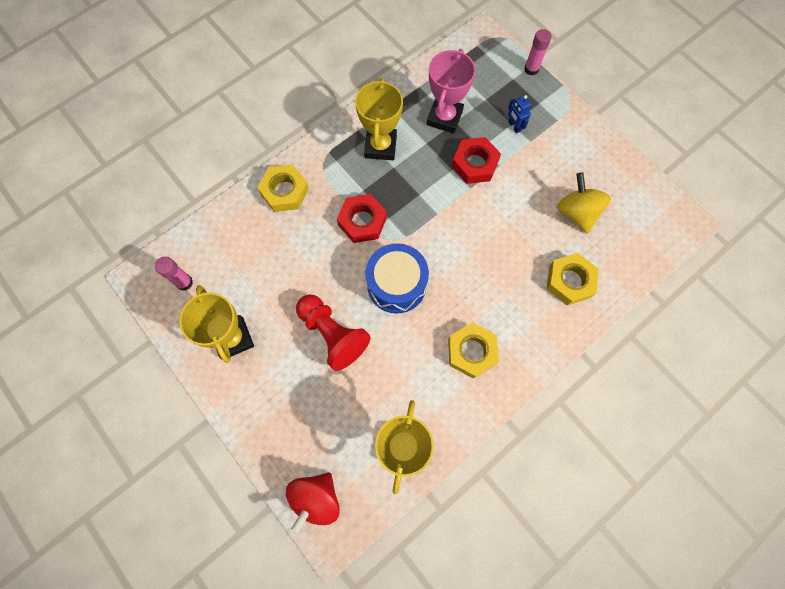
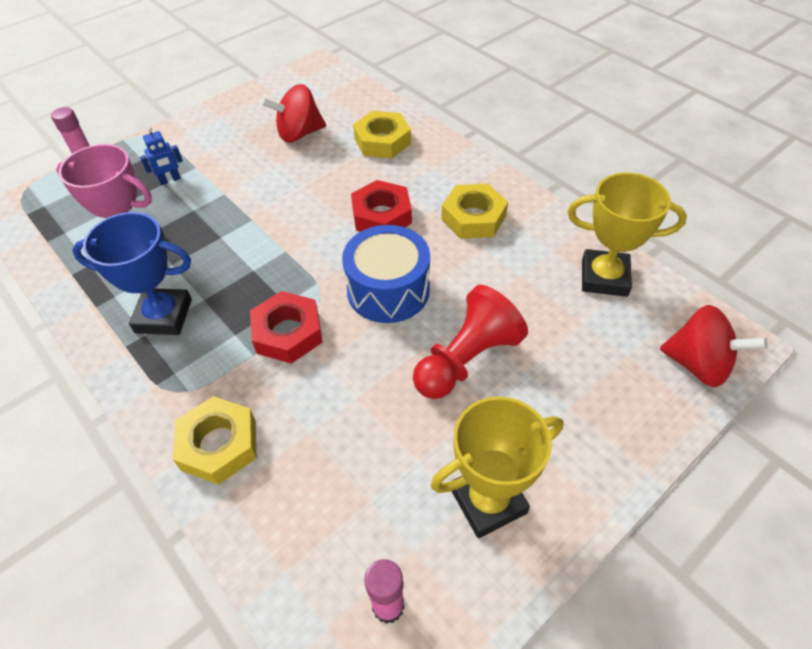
camera: 90 degrees left, 20 degrees down
(380, 146) = (163, 316): yellow trophy -> blue trophy
(475, 164) = (217, 215): red nut -> red nut (381, 215)
(576, 213) = (299, 134): yellow spinning top -> red spinning top

